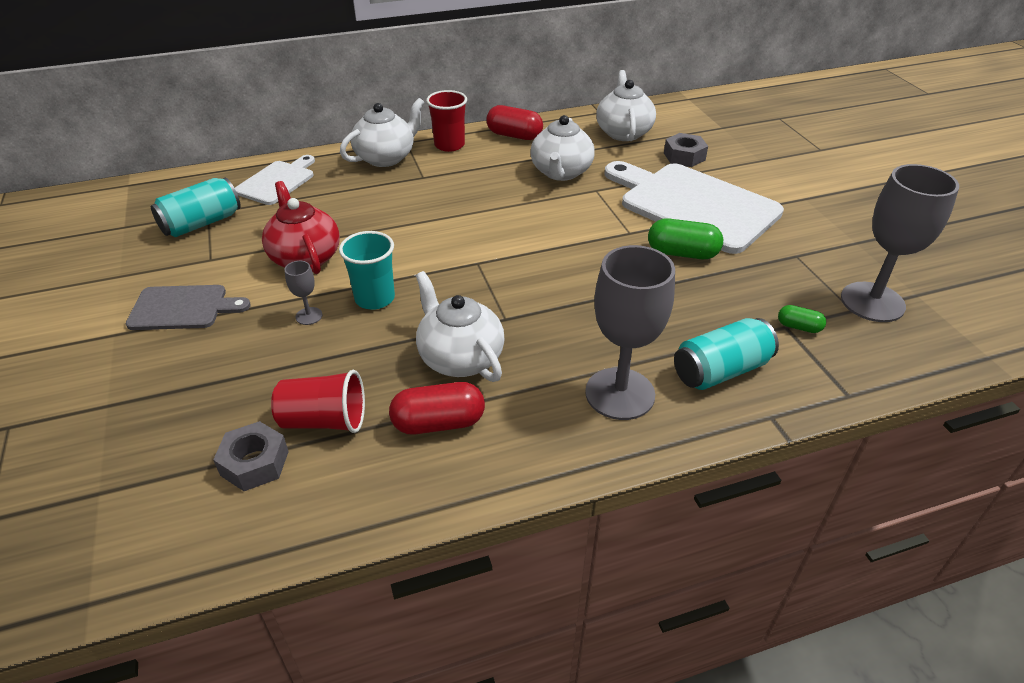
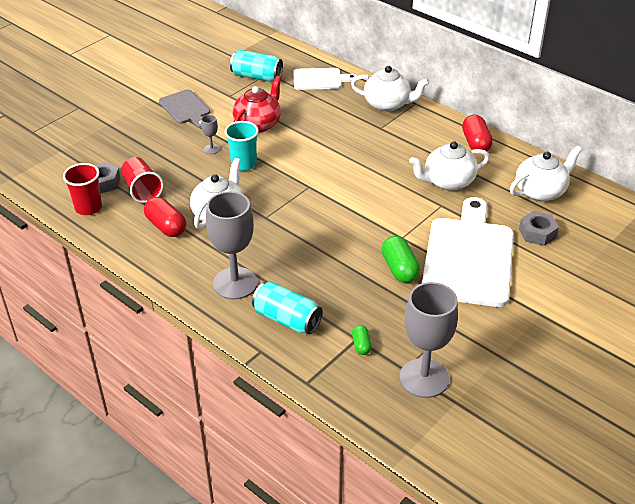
camera: 60 degrees right, 0 degrees up
(449, 145) = (431, 122): red cup -> red cup (88, 208)

